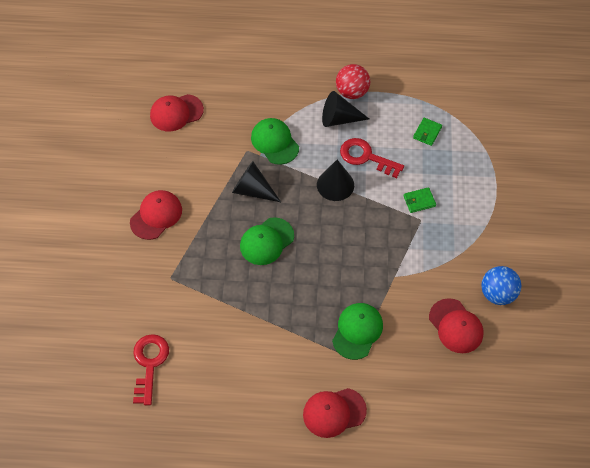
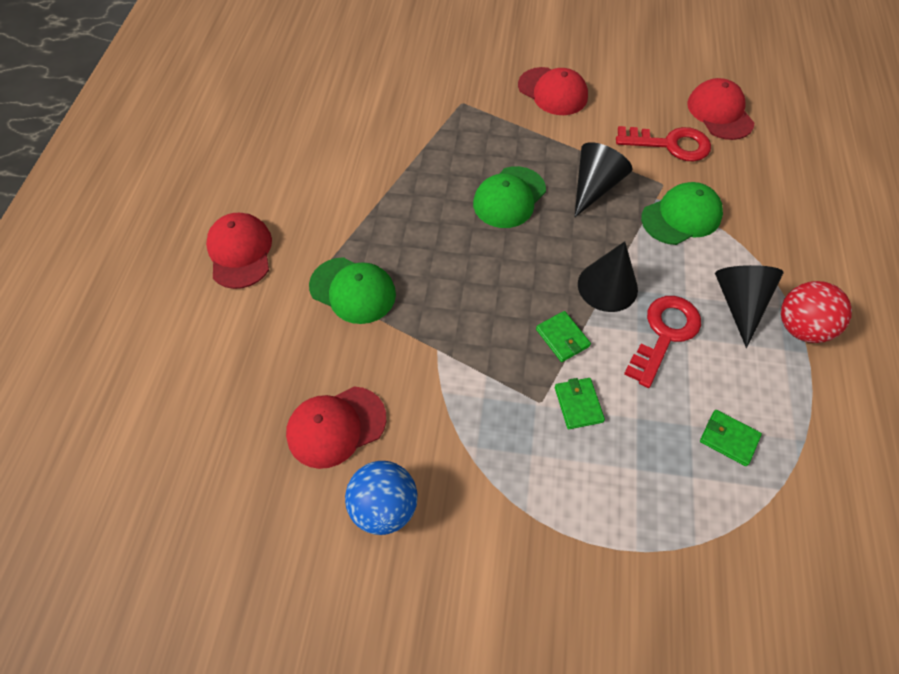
camera: 95 degrees right, 0 degrees up
(149, 363) = (351, 84): red key -> red key (670, 144)
(266, 241) = (509, 197): green cap -> green cap turned 105 degrees counterclockwise
(376, 209) = (562, 338): none -> green wallet

